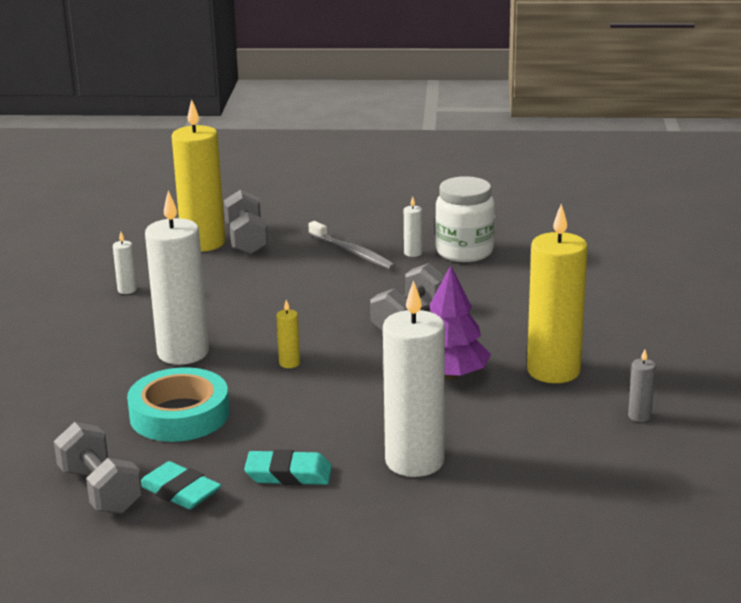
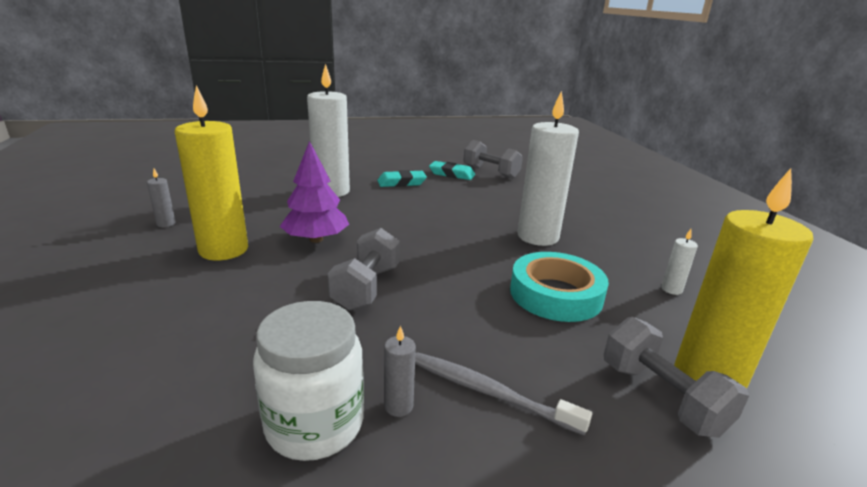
camera: 160 degrees right, 0 degrees up
(179, 414) = (491, 202): turquoise tape -> turquoise tape (556, 294)
(289, 363) = (449, 236): yellow candle -> none
(413, 253) = (398, 406): white candle -> grey candle

